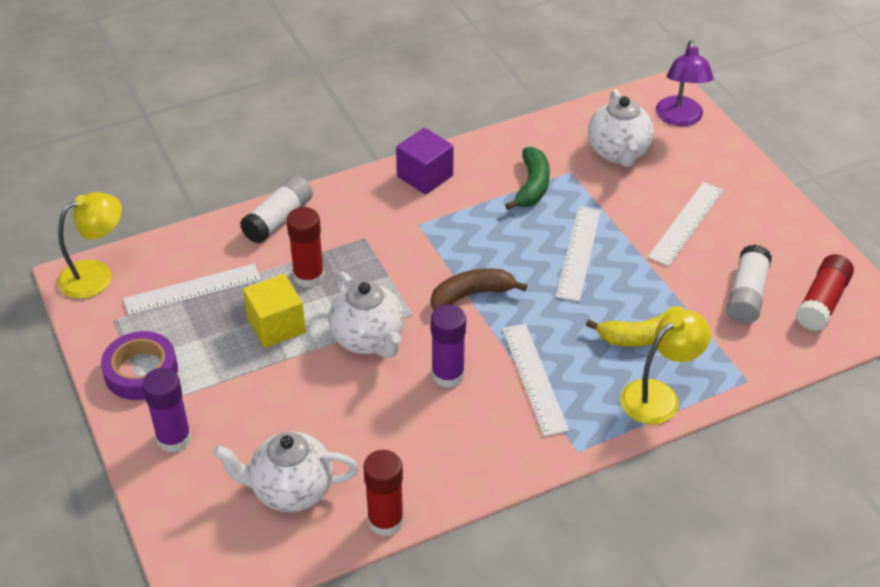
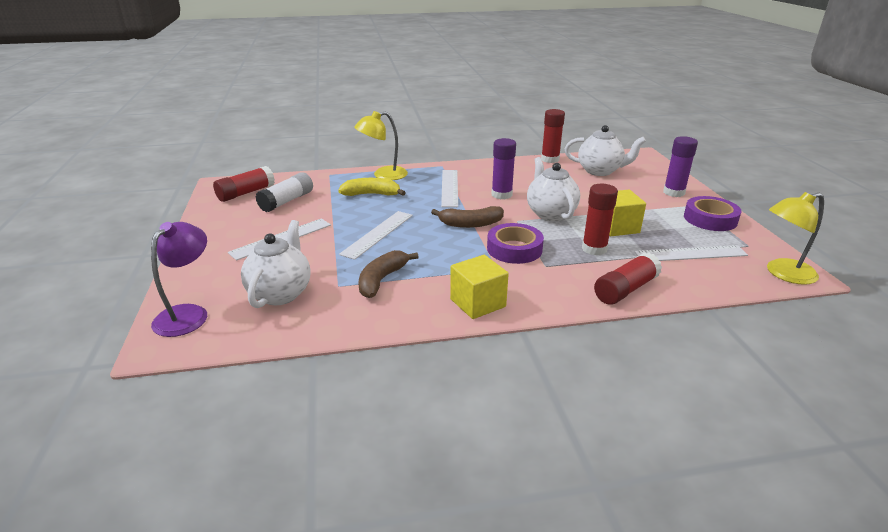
camera: 165 degrees left, 15 degrees down
(278, 219) = (625, 289): white glue stick -> red glue stick
(404, 258) = (514, 249): none -> purple tape
(425, 176) = (478, 303): purple cube -> yellow cube
(532, 186) = (381, 280): green banana -> brown banana

